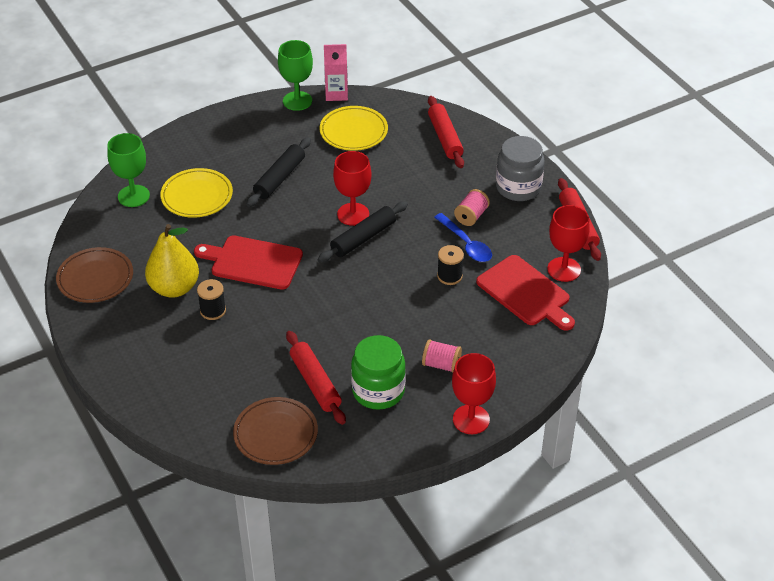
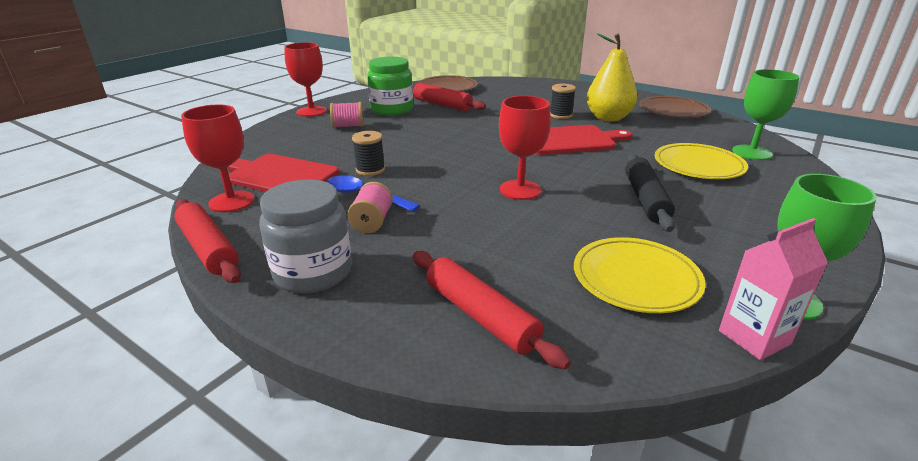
camera: 155 degrees right, 15 degrees down
(363, 238) = (487, 175): black rolling pin -> none

